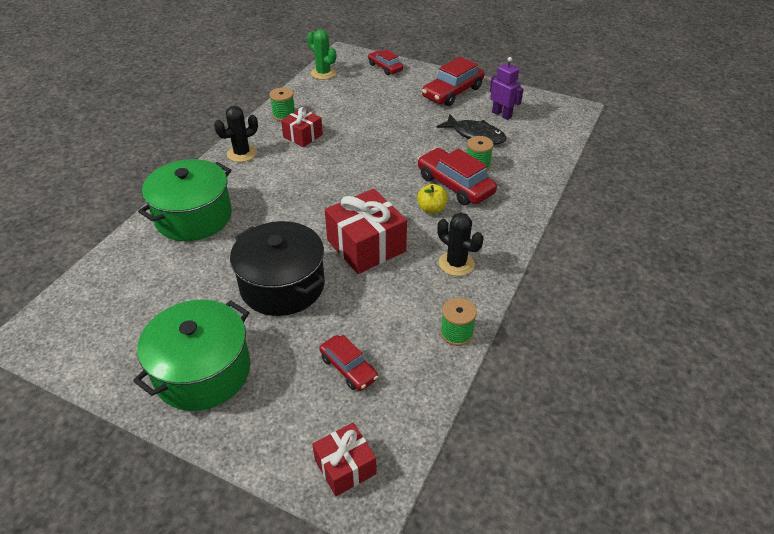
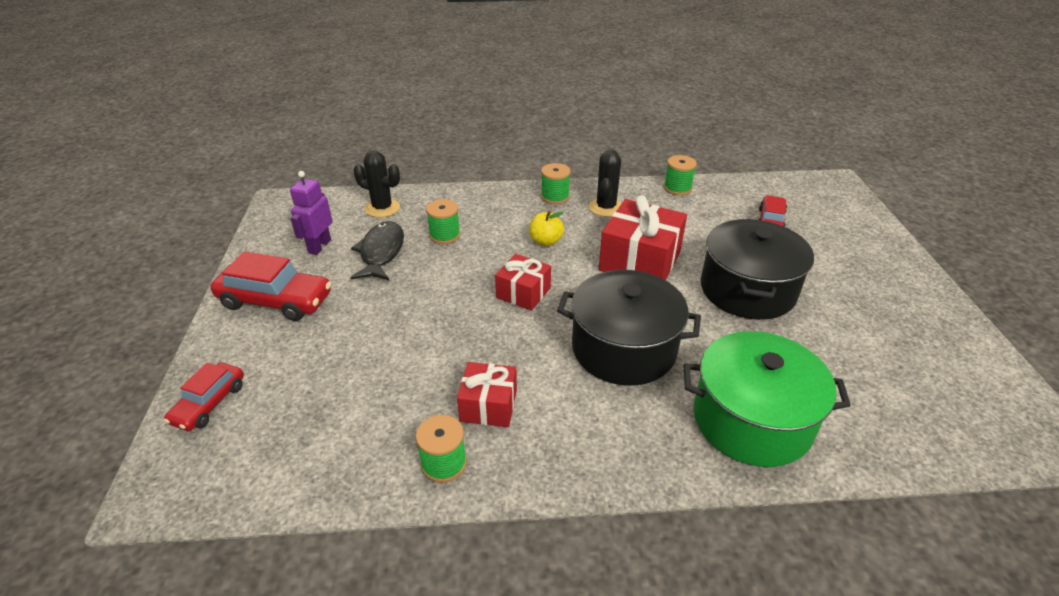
camera: 120 degrees left, 5 degrees down
(203, 371) = (880, 289): green pot -> none
(242, 153) = (586, 454): black cactus -> black cactus (382, 208)
(292, 196) = (623, 348): none -> black pot
(323, 73) = (260, 485): green cactus -> none
(345, 467) = (832, 196): red gift -> red gift (523, 293)
(455, 185) = (493, 239): red car -> none
(496, 240) = (555, 197): none -> green spool

